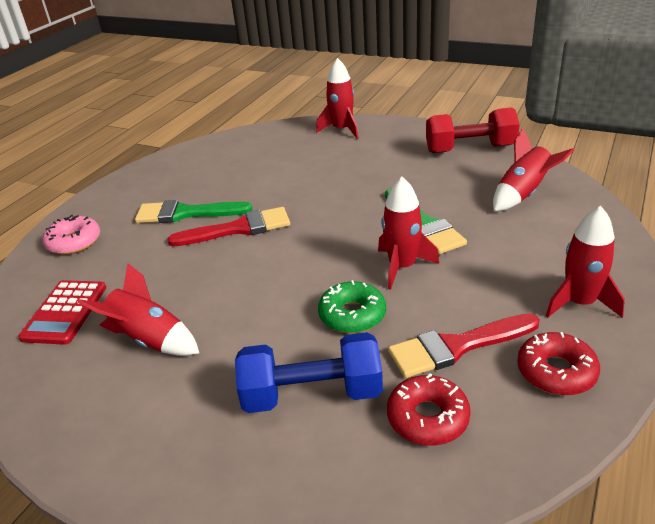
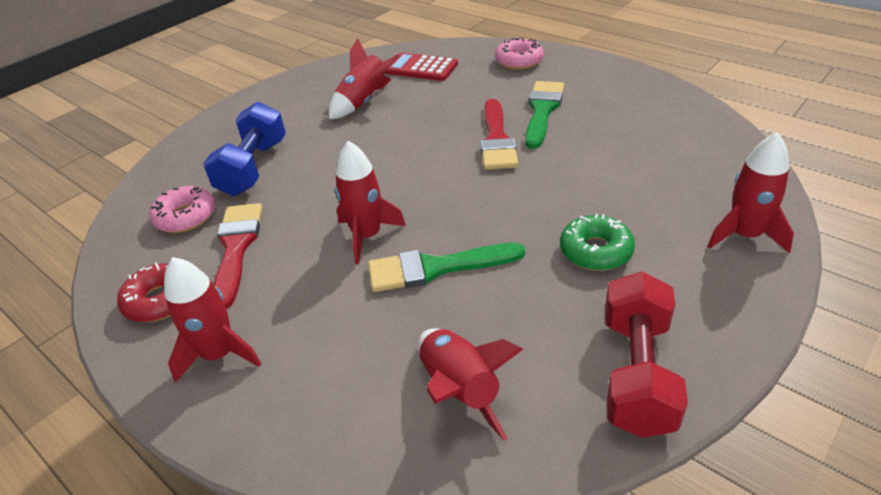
camera: 105 degrees right, 5 degrees up
(352, 315) = (320, 195): green donut -> green donut (595, 251)
(427, 418) = (186, 217): red donut -> pink donut

